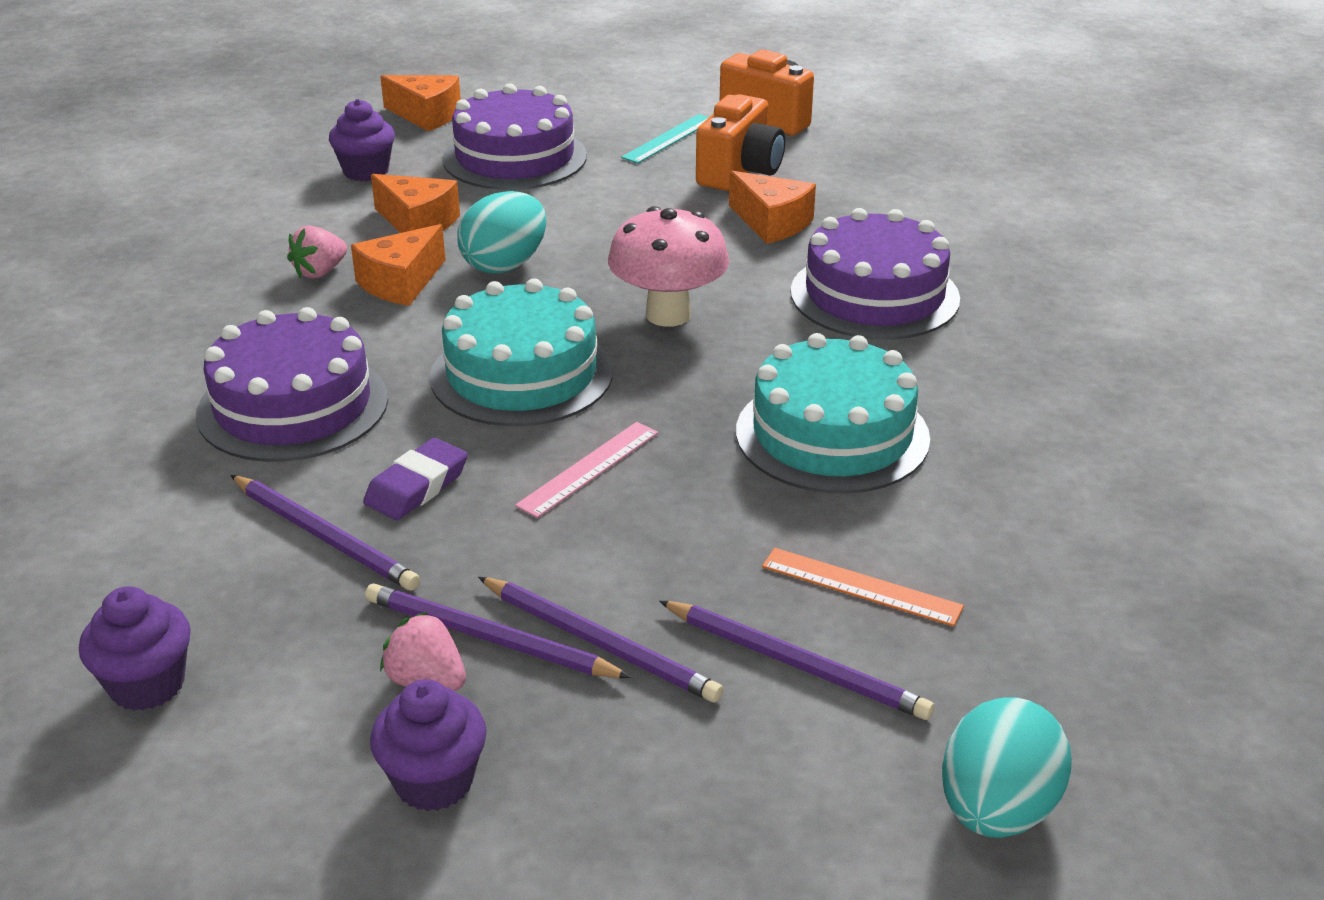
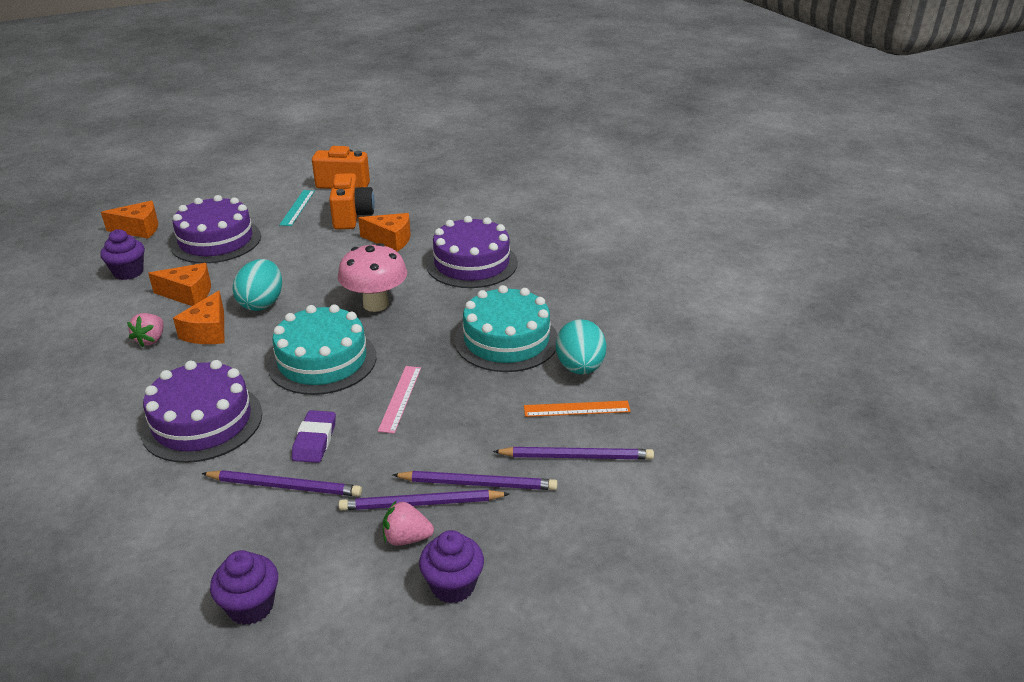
camera: 30 degrees left, 0 degrees up
(996, 810) = (709, 486): turquoise egg -> turquoise egg (580, 368)

